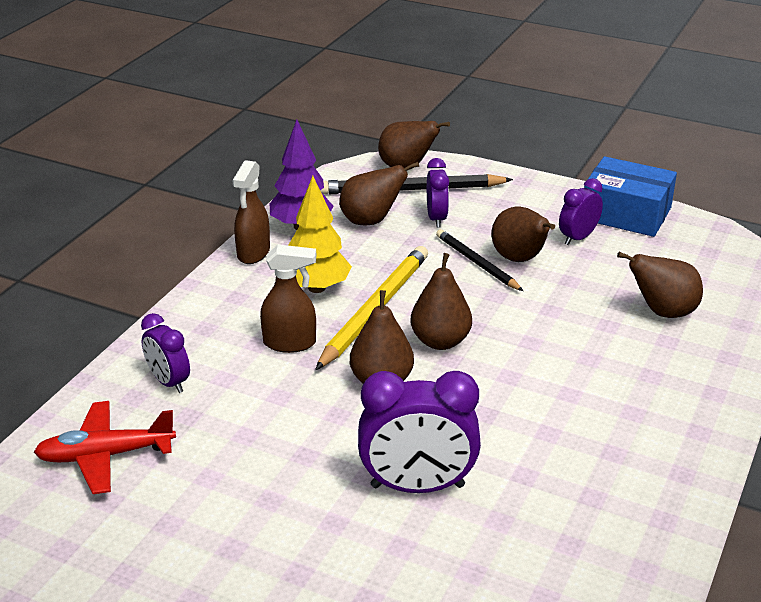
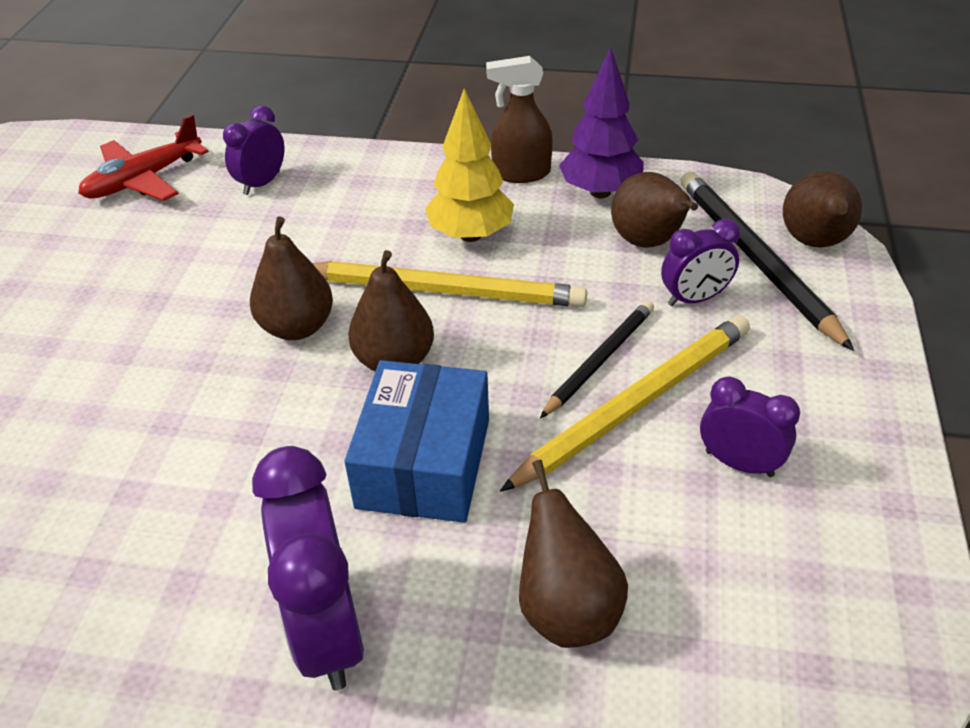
camera: 75 degrees right, 10 degrees up
(105, 455) = (144, 180): red plane -> red plane turned 105 degrees counterclockwise
(290, 343) = (352, 242): brown spray bottle -> none
(417, 486) = (104, 397): purple clock -> purple clock (326, 630)
(520, 259) = (635, 404): brown pear -> yellow pencil
(626, 213) = (866, 519): blue box -> blue box (424, 463)

